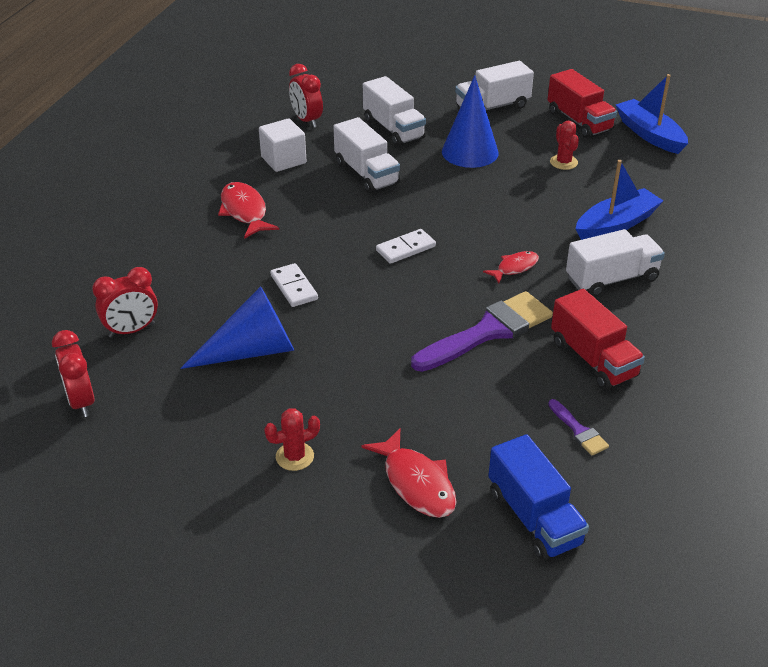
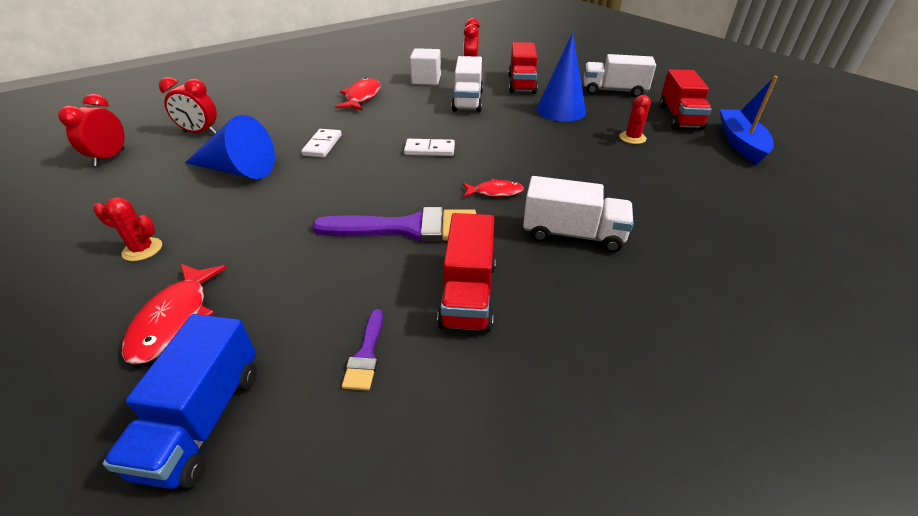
camera: 35 degrees right, 0 degrees up
(393, 129) = (521, 84): white truck -> red truck
(616, 224) = (629, 194): blue boat -> none

